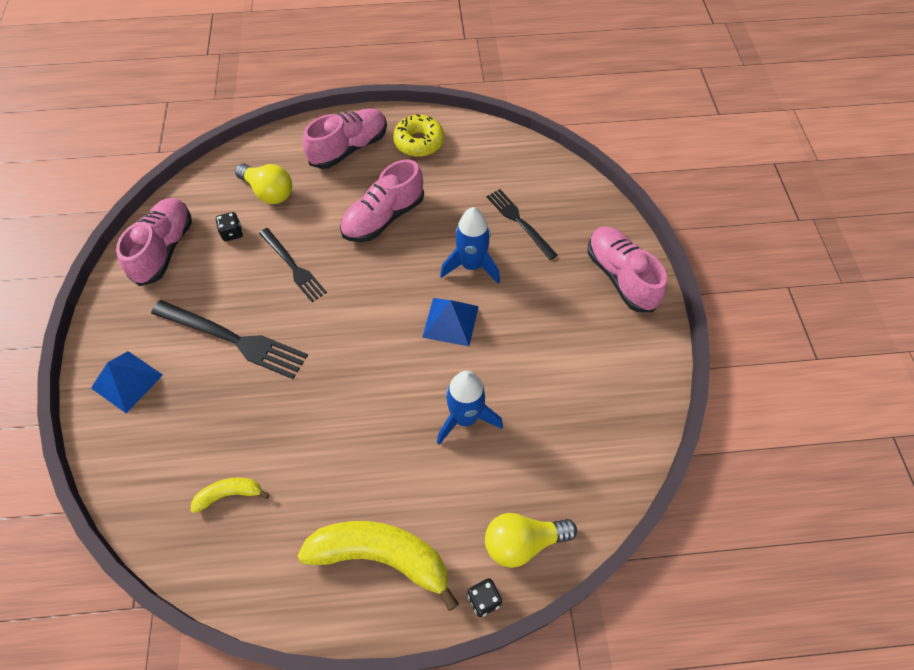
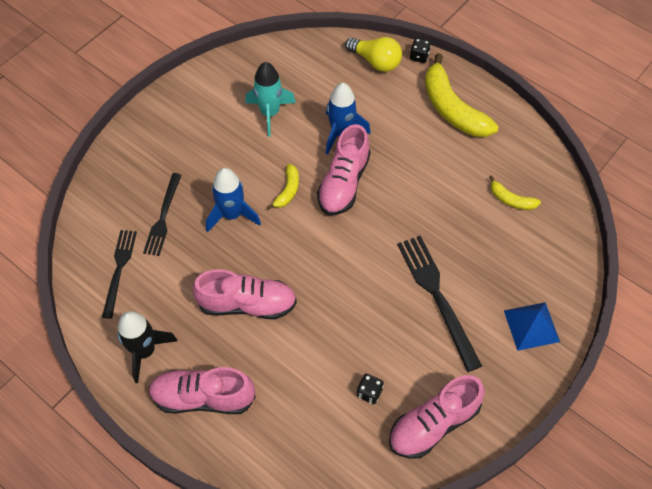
camera: 135 degrees left, 0 degrees up
(269, 192) = (307, 410): yellow light bulb -> none
(293, 266) = (349, 320): black fork -> black fork (119, 269)
(419, 142) = (145, 351): yellow donut -> black rocket
(450, 321) = (287, 191): blue pyramid -> yellow banana
(552, 378) = (270, 113): none -> turquoise rocket
(620, 277) = (155, 130): pink shoe -> pink shoe (343, 183)

